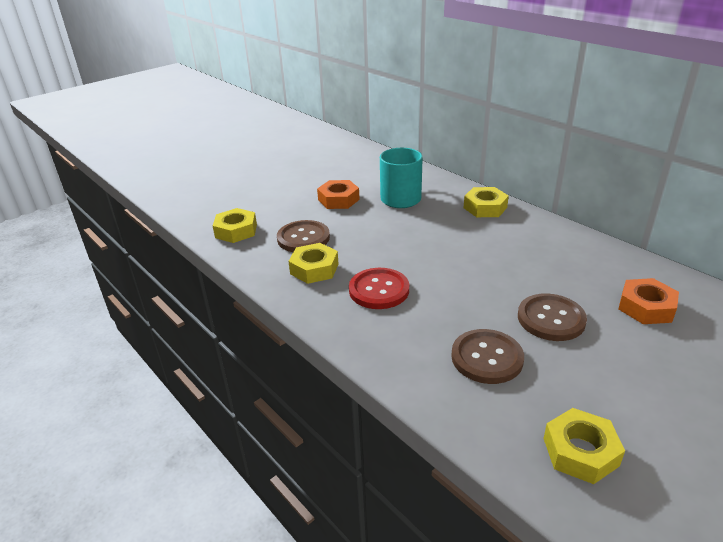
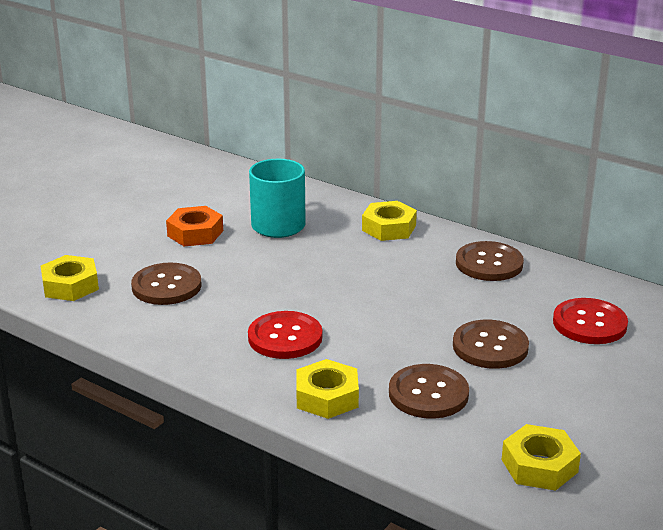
camera: 15 degrees left, 5 degrees down
(314, 269) = (195, 322): yellow nut -> yellow nut (327, 397)
(562, 244) = (489, 263): none -> brown button
(646, 307) = (589, 323): orange nut -> red button

